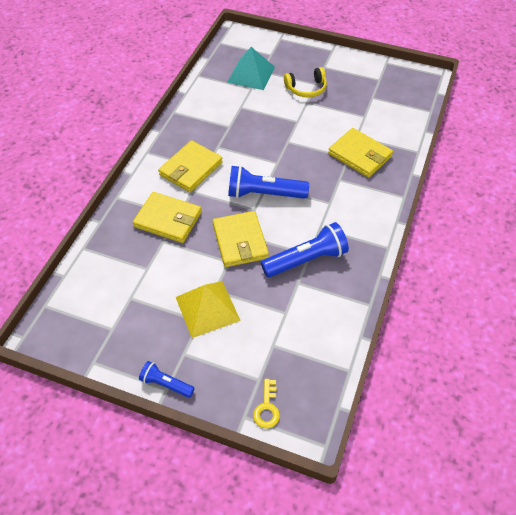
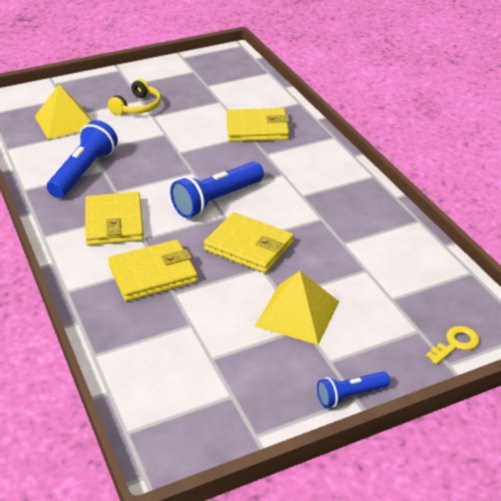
camera: 45 degrees left, 15 degrees down
(251, 74) = (65, 122): turquoise pyramid -> yellow pyramid
(267, 408) = (455, 344): yellow key -> yellow key turned 90 degrees counterclockwise
(306, 260) = (325, 223): blue flashlight -> blue flashlight (84, 172)

